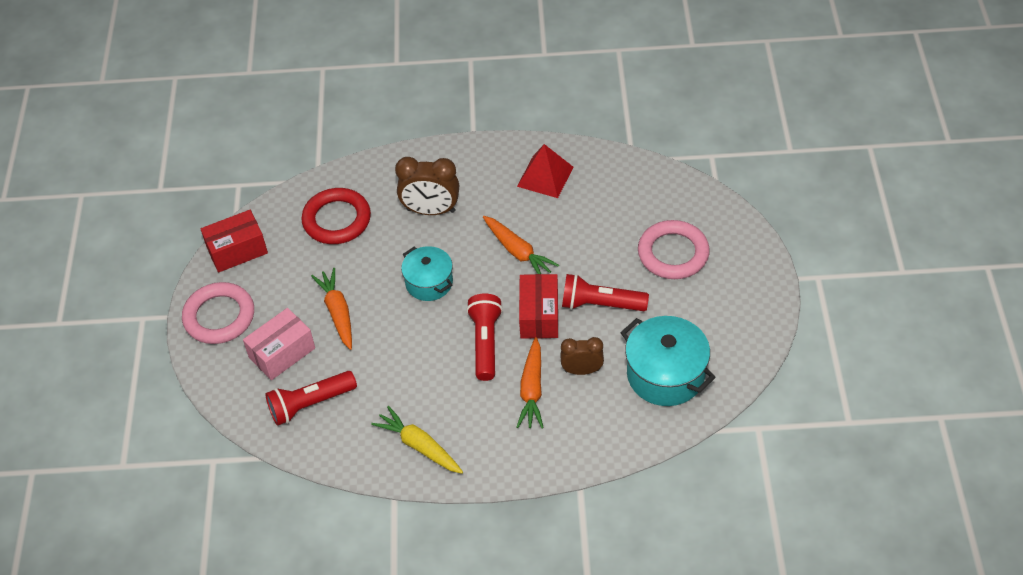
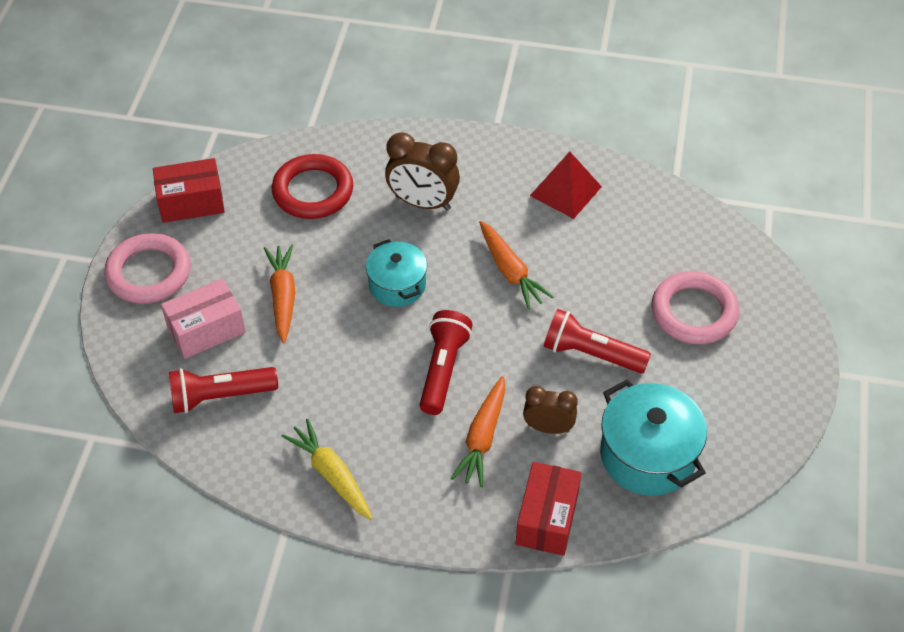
camera: 10 degrees right, 0 degrees up
(539, 315) = (515, 351): red box -> red box (547, 518)

